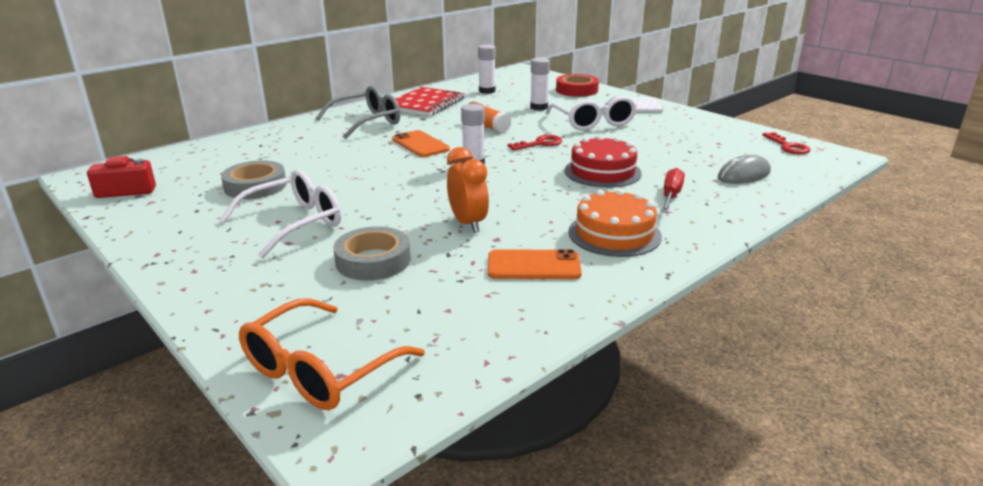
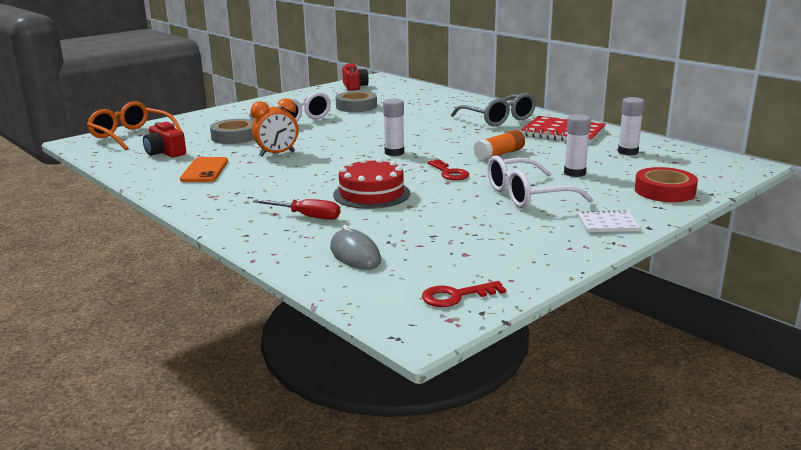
camera: 90 degrees right, 5 degrees down
(420, 144) = (442, 136): orange phone -> none
(443, 311) = (165, 152): none -> red camera
(614, 234) = (240, 193): orange cake -> none

